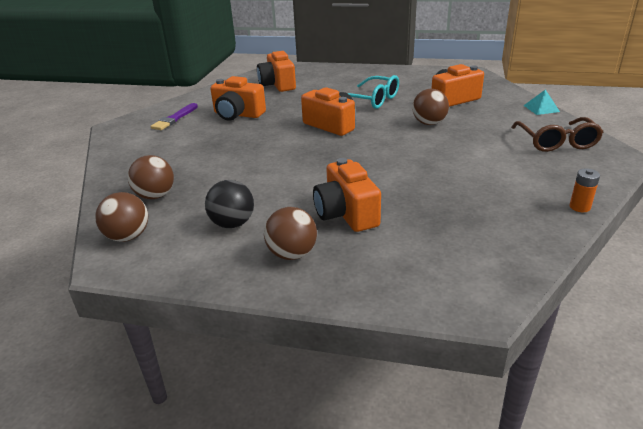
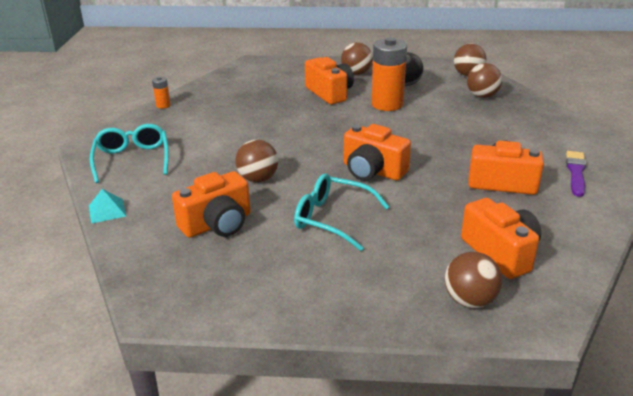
camera: 170 degrees right, 0 degrees up
(280, 190) = (387, 104): none -> orange battery
(310, 72) = (469, 300): none -> brown ball
(556, 142) = (132, 159): brown glasses -> turquoise glasses

